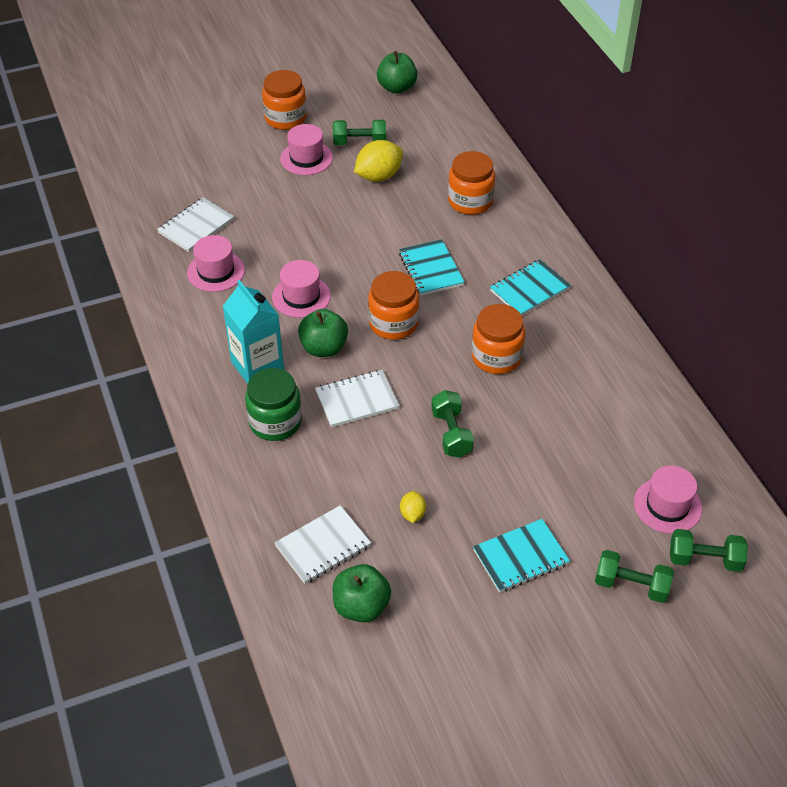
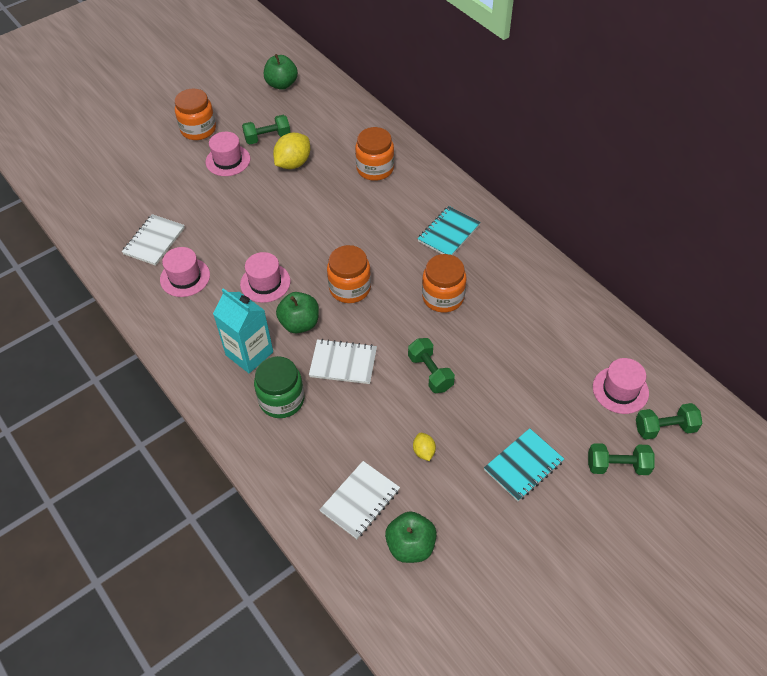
camera: 15 degrees left, 5 degrees up
(357, 400) = (343, 363): white notebook -> white notebook turned 45 degrees clockwise
(431, 269) = (364, 234): turquoise notebook -> none

